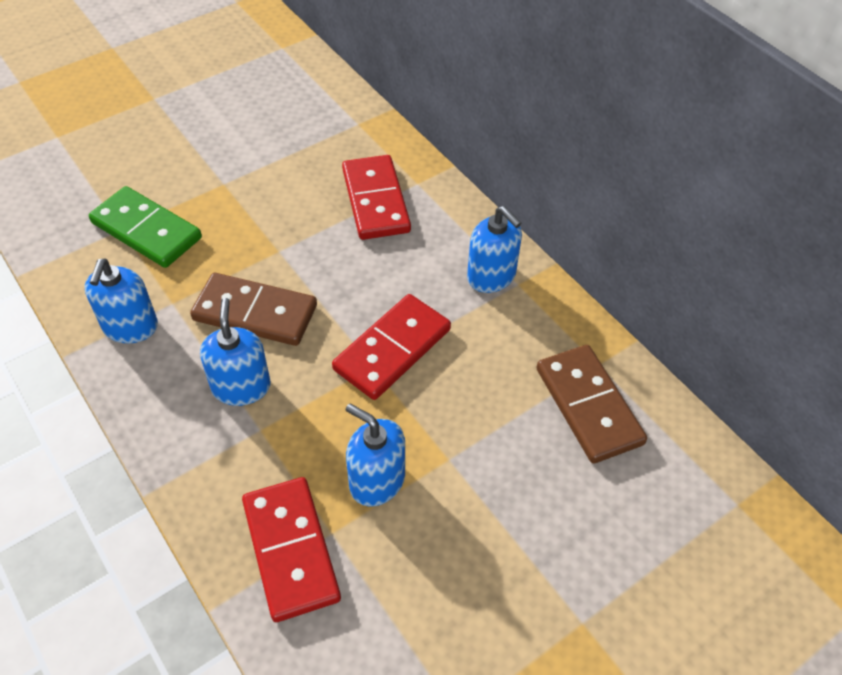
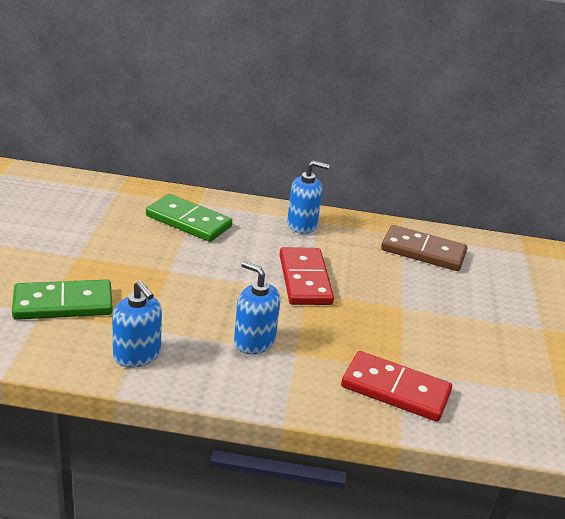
camera: 50 degrees left, 20 degrees down
(255, 313) = (205, 305): brown domino -> none
(376, 200) = (189, 221): red domino -> green domino
(377, 481) = (386, 336): blue soap dispenser -> none

